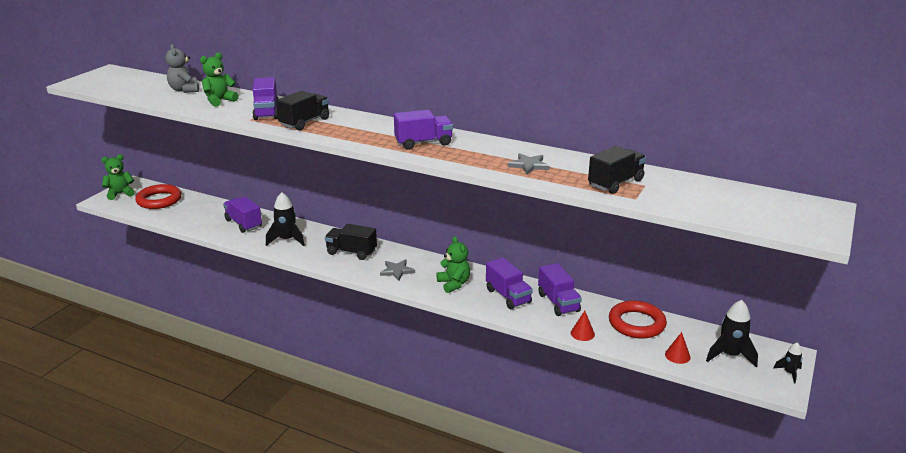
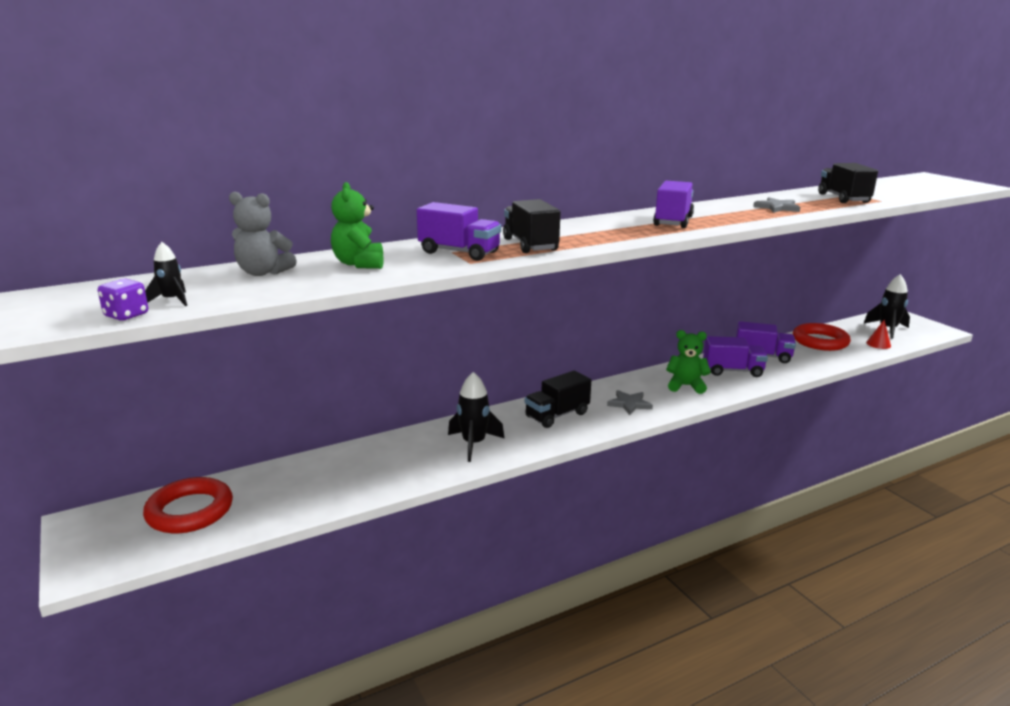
camera: 55 degrees left, 5 degrees down
(104, 90) = (126, 315): none -> purple dice
(120, 194) = (93, 544): green teddy bear -> none
(244, 224) = (384, 461): purple truck -> none
(582, 333) = (822, 363): red cone -> none
(789, 373) = (921, 322): black rocket -> black rocket (172, 300)

